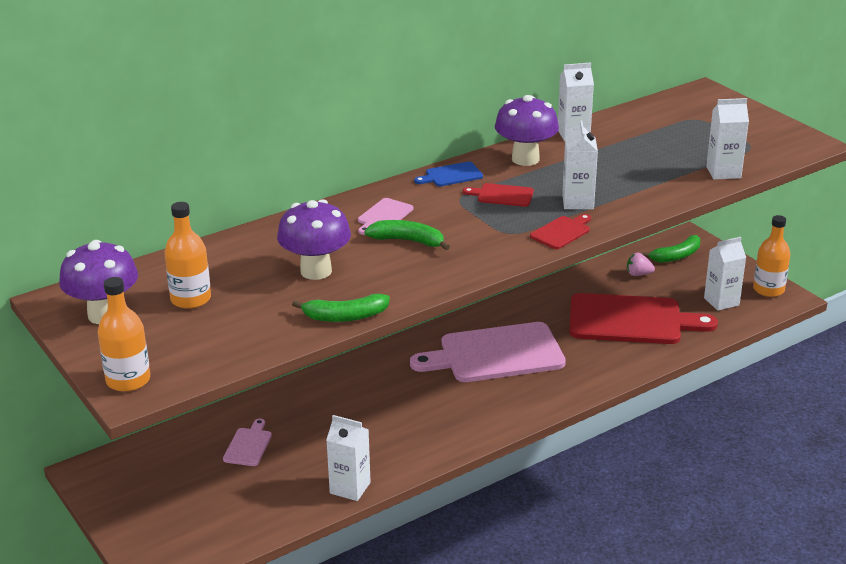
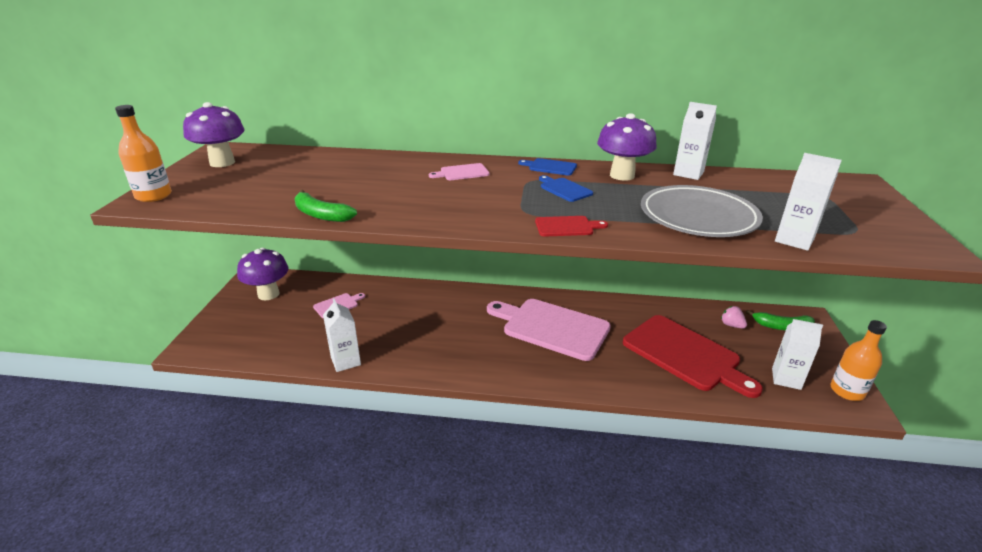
camera: 40 degrees right, 0 degrees up
(191, 299) = (272, 172): orange bottle -> none
(316, 271) = (362, 185): purple mushroom -> purple mushroom (268, 294)
(408, 241) = (448, 190): green banana -> none
(502, 195) = (564, 189): red cutting board -> blue cutting board
(577, 202) = (616, 213): white carton -> none
(639, 179) = (698, 217): none -> grey plate

